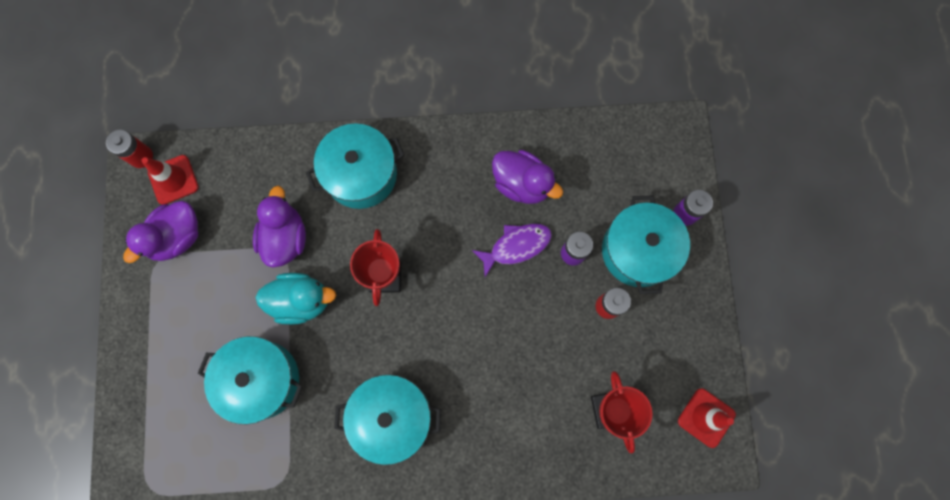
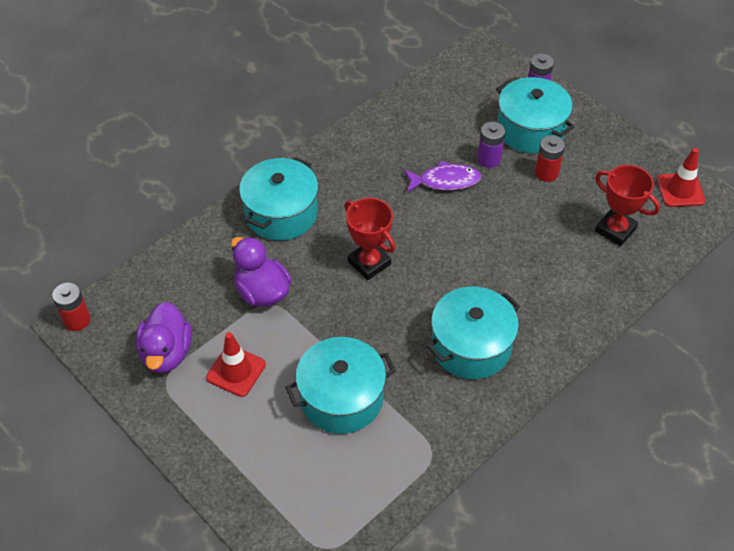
camera: 40 degrees left, 25 degrees down
(173, 180) = (123, 317): red traffic cone -> red traffic cone (236, 371)
(301, 301) = (319, 323): turquoise duck -> none
(516, 246) = (445, 181): purple fish -> purple fish turned 60 degrees clockwise
(522, 184) = (409, 143): purple duck -> none

